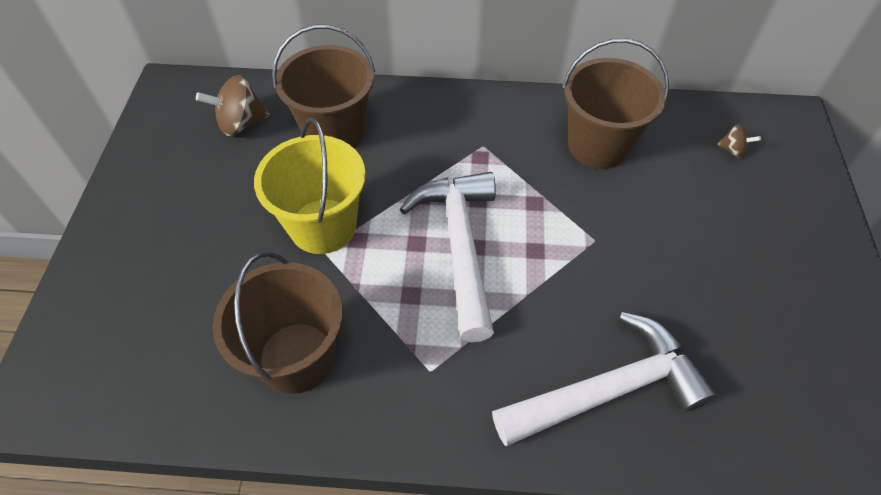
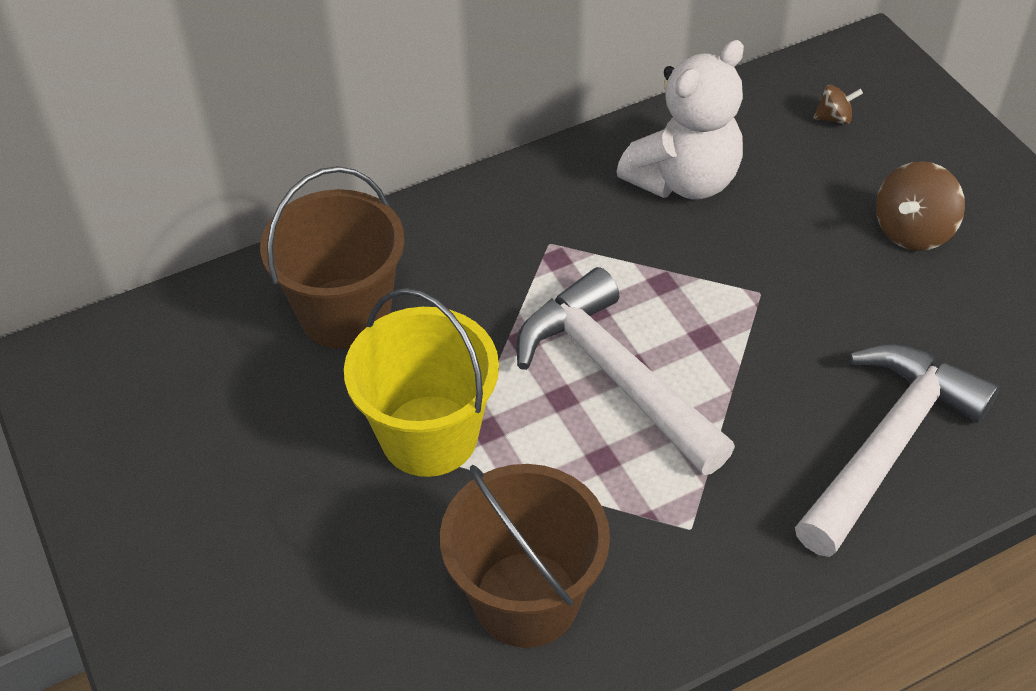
camera: 30 degrees left, 5 degrees down
(241, 123) = (203, 363): brown spinning top -> brown spinning top (912, 230)
(598, 145) = (684, 180): brown bucket -> white teddy bear

